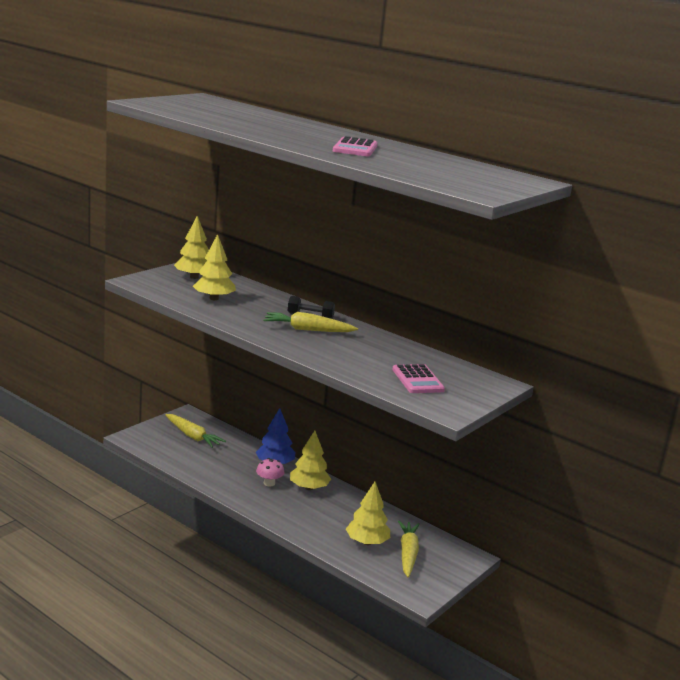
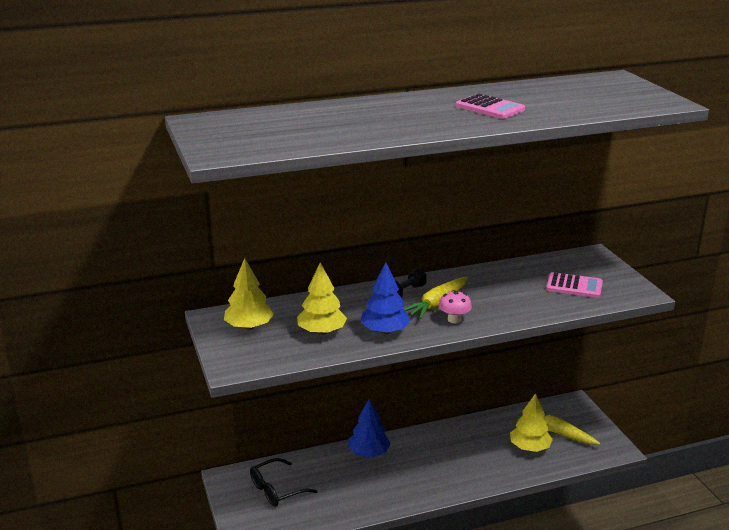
camera: 55 degrees left, 5 degrees up
(192, 436) = (276, 490): yellow carrot -> black glasses
(239, 317) = (385, 331): none -> blue tree
(269, 483) = (402, 469): pink mushroom -> pink mushroom (454, 319)
(309, 487) = (424, 447): yellow tree -> none

